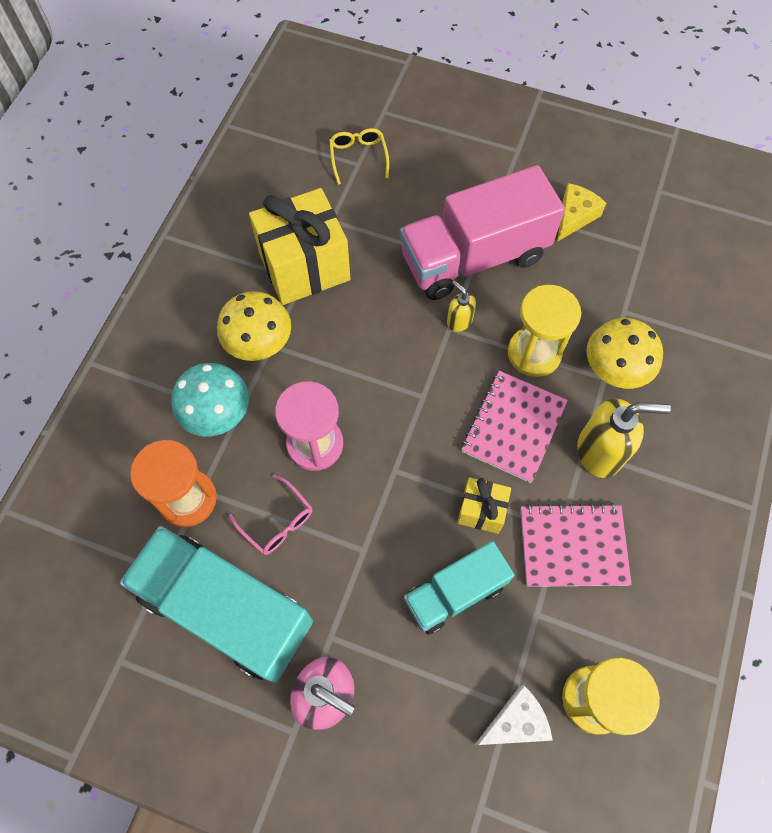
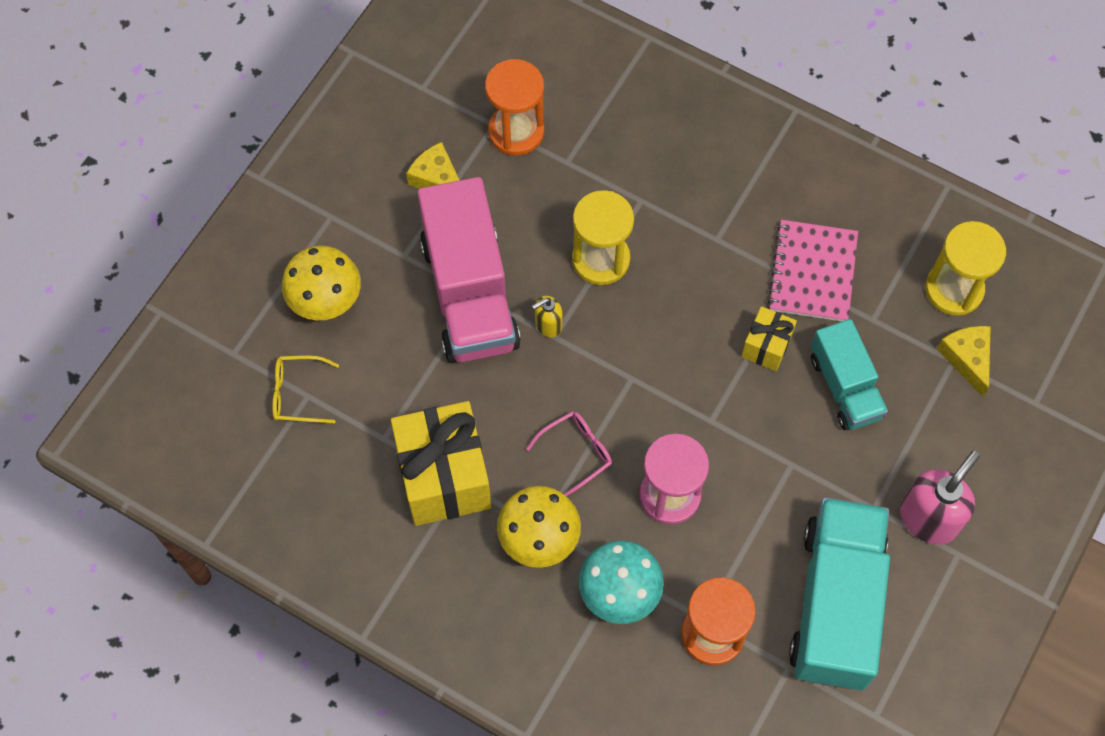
camera: 80 degrees left, 0 degrees up
(226, 609) = (836, 604): turquoise truck -> turquoise truck turned 150 degrees clockwise
(277, 522) = (751, 544): pink glasses -> pink glasses (576, 452)
(513, 427) = (681, 298): pink notebook -> none
(515, 722) = (967, 358): white cheese -> yellow cheese
(600, 452) = (721, 225): yellow soap dispenser -> none
(613, 371) = (635, 190): yellow mushroom -> yellow mushroom (326, 301)
(641, 266) = (516, 131): none -> orange hourglass

